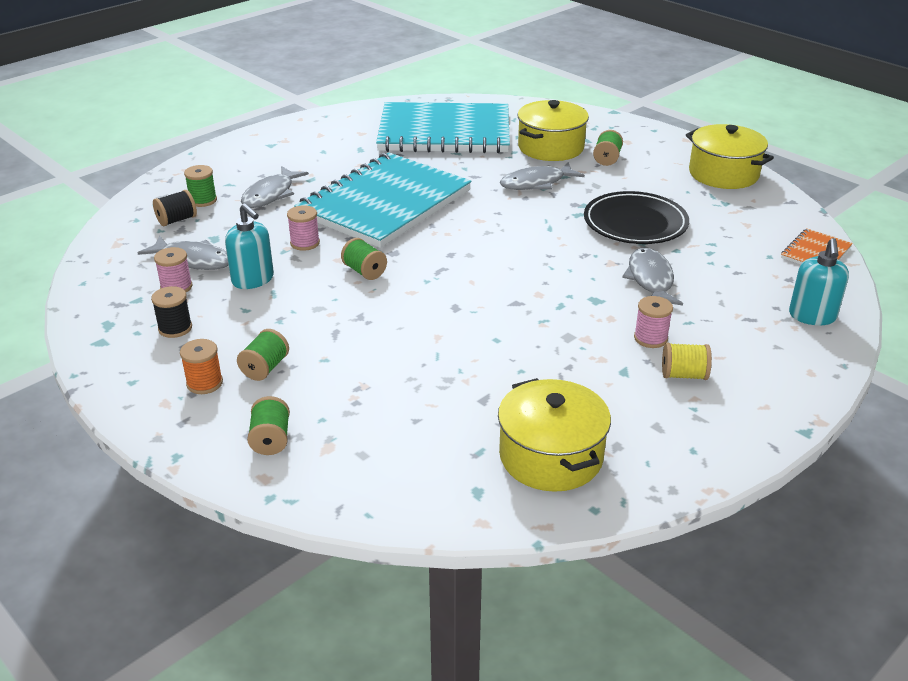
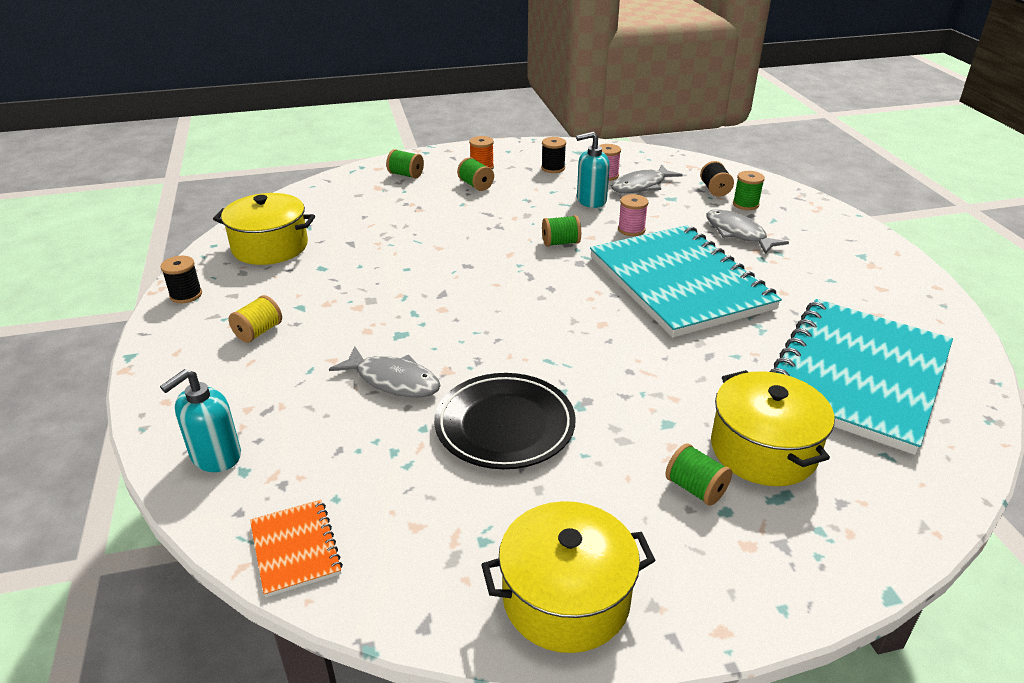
camera: 120 degrees right, 0 degrees up
(536, 183) = (660, 393): grey fish -> none
(650, 338) = (317, 338): pink spool -> none
(696, 460) = (186, 295): none -> black spool
(812, 316) = (215, 456): turquoise soap dispenser -> turquoise soap dispenser turned 90 degrees counterclockwise

